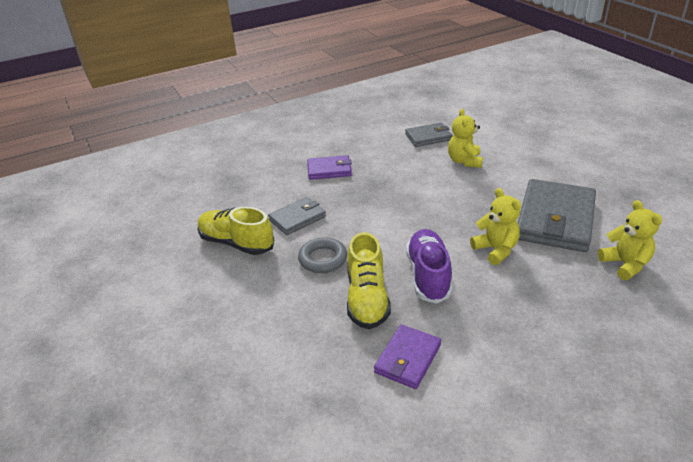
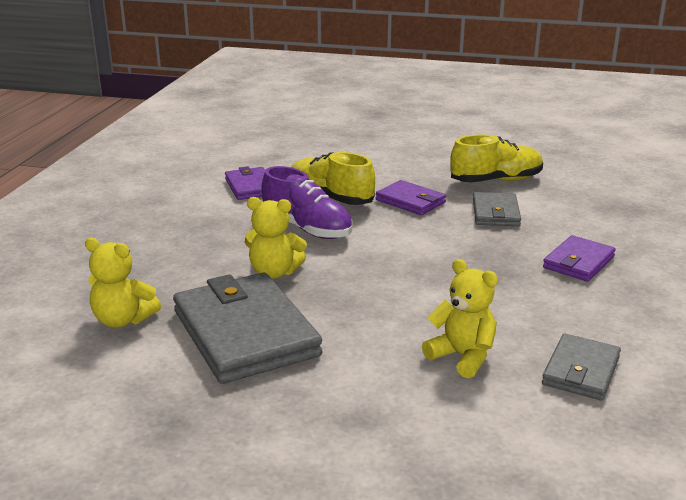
camera: 130 degrees right, 10 degrees down
(323, 259) = (410, 201): grey ring -> purple wallet

